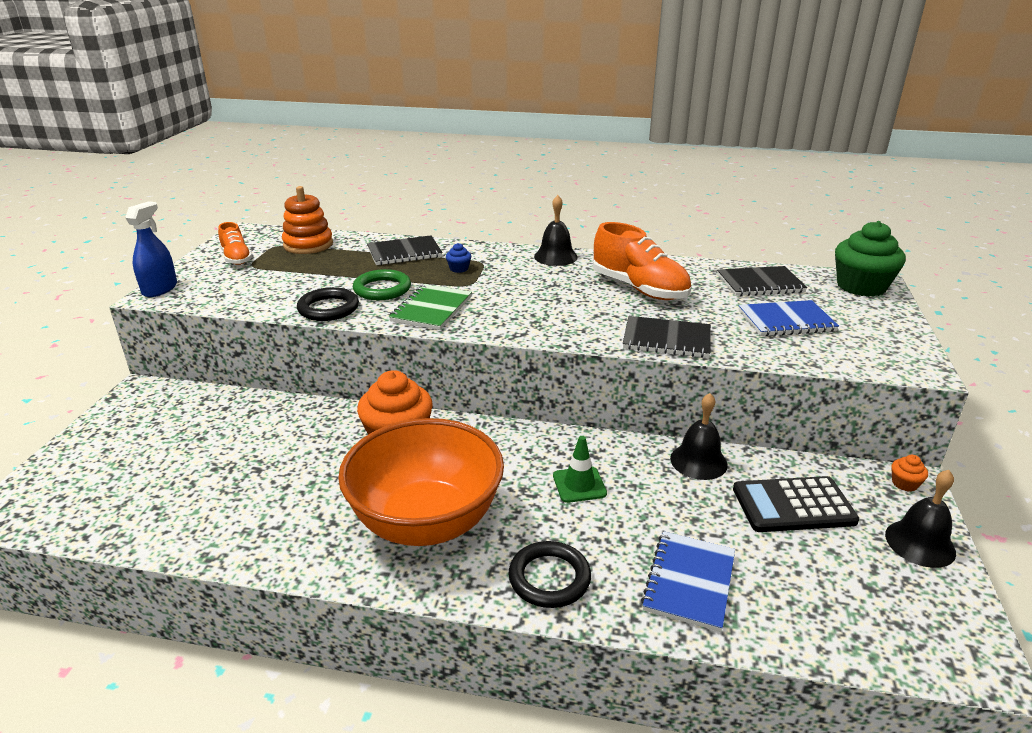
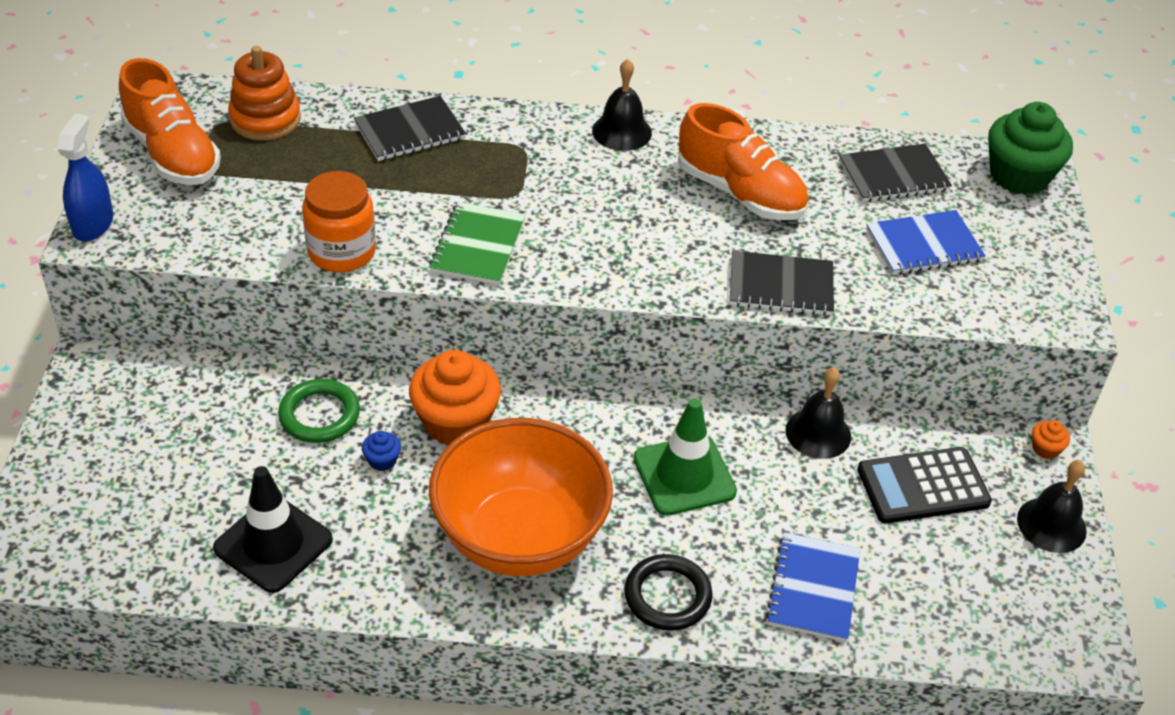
camera: 10 degrees left, 15 degrees up
(217, 513) = (273, 544): none -> black traffic cone
(236, 258) = (173, 154): orange shoe -> orange shoe, size x1.73
(328, 308) = (341, 252): black ring -> orange jar
(382, 289) = (401, 210): green ring -> green ring (319, 415)
(459, 269) = (494, 163): blue cupcake -> blue cupcake (382, 460)
(579, 485) = (684, 475): green traffic cone -> green traffic cone, size x1.59

